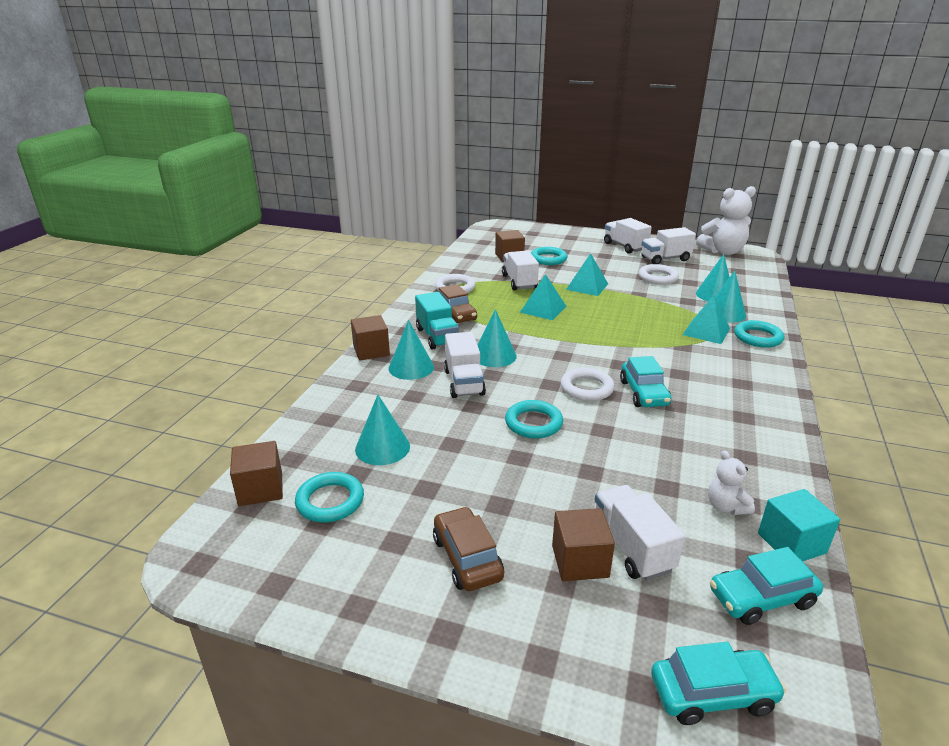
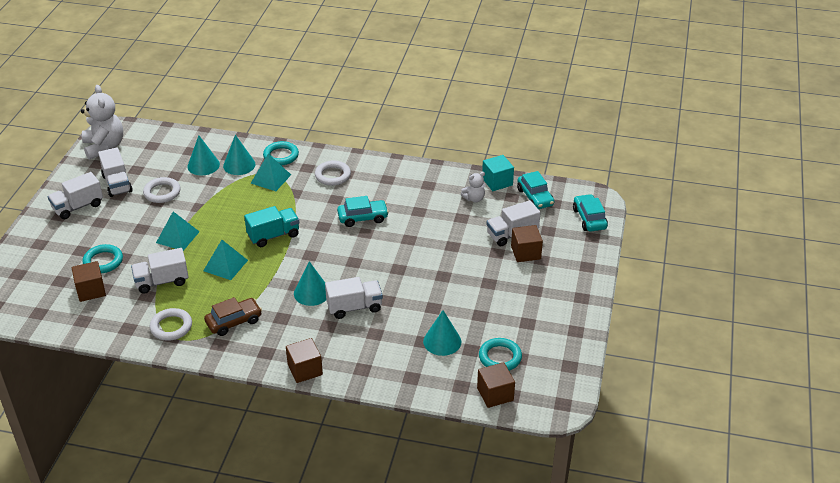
camera: 95 degrees left, 10 degrees up
(411, 367) = (332, 340): turquoise cone -> none
(437, 336) = (278, 330): turquoise truck -> turquoise truck (273, 235)
(467, 558) = (533, 293): brown car -> none
(533, 423) = (404, 270): turquoise ring -> none
(586, 388) = (358, 244): white ring -> white ring (333, 175)

